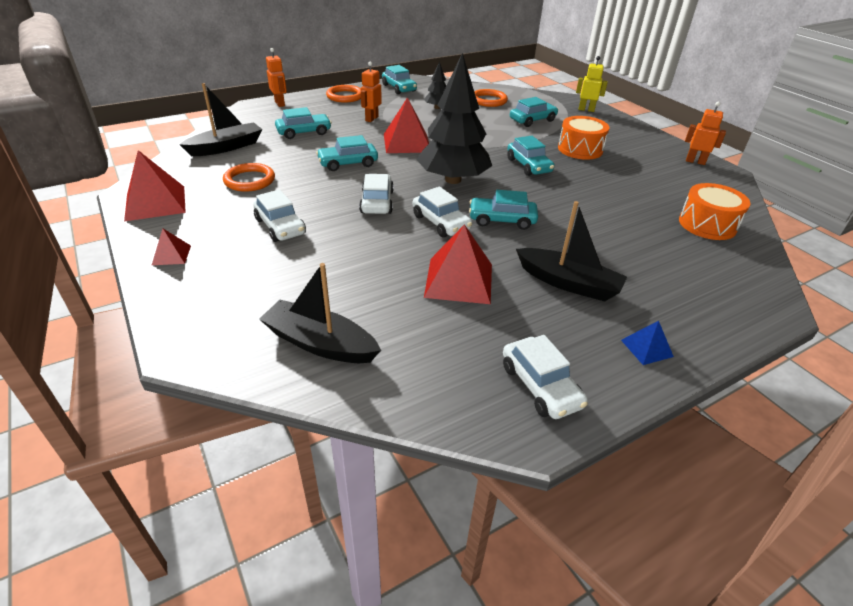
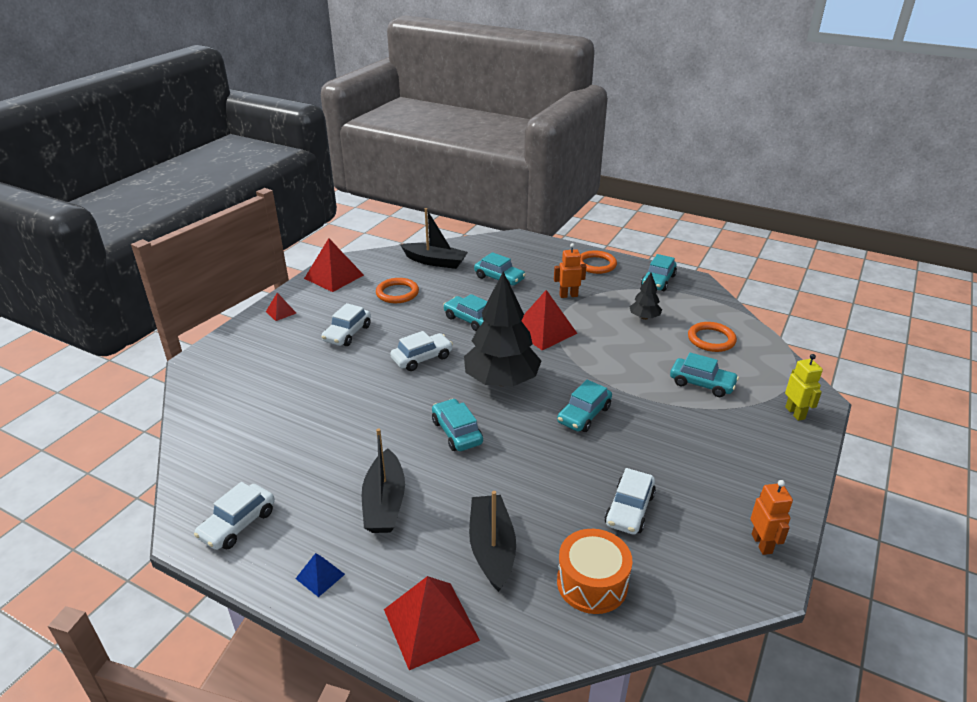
camera: 60 degrees right, 5 degrees down
(280, 104) = (537, 246): orange robot -> none
(320, 343) = (228, 407): black boat -> black boat (492, 548)
(441, 222) = (420, 401): white car -> white car (629, 509)
(459, 280) = (342, 440): red pyramid -> red pyramid (430, 624)
(580, 149) = (670, 438): orange drum -> none

